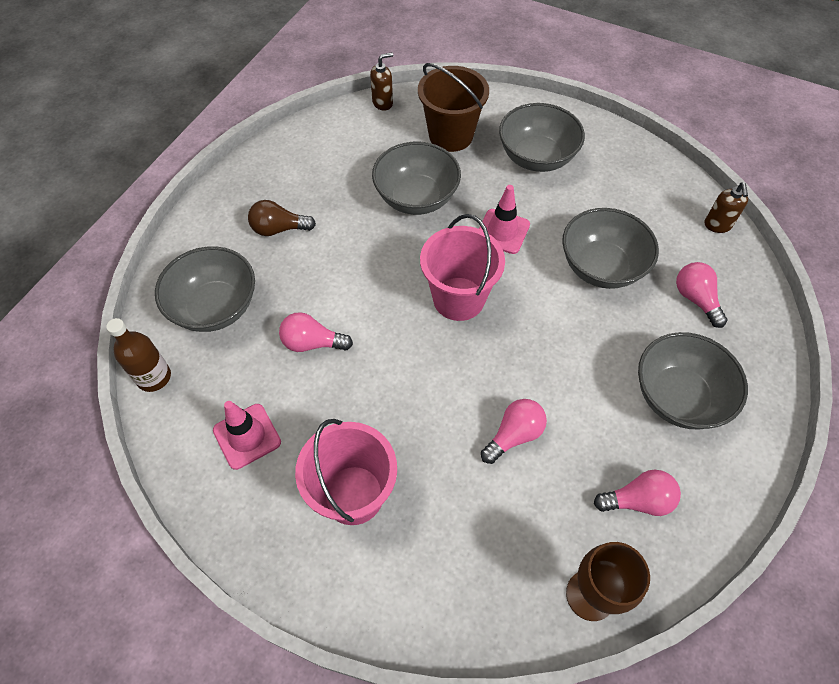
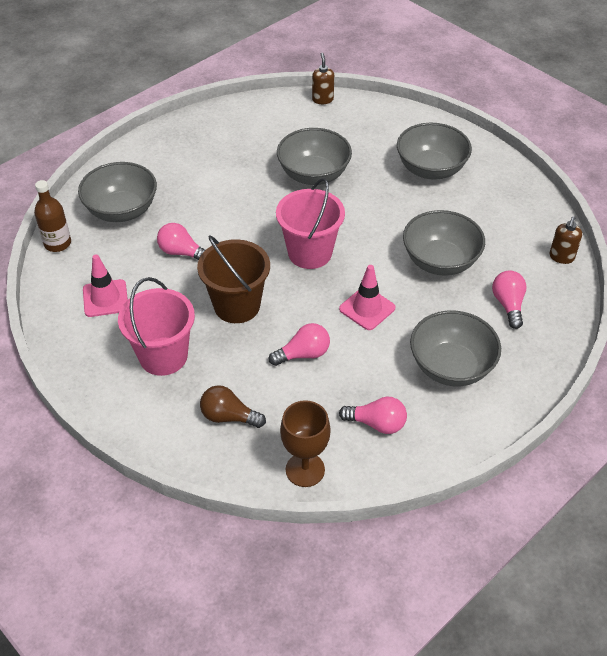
camera: 20 degrees right, 10 degrees down
(279, 229) = (194, 170): brown light bulb -> brown light bulb (229, 417)
(383, 103) = (322, 99): brown soap dispenser -> brown soap dispenser turned 90 degrees counterclockwise
(451, 135) = (366, 136): brown bucket -> brown bucket (237, 305)
(502, 231) = (371, 215): pink traffic cone -> pink traffic cone (367, 308)

